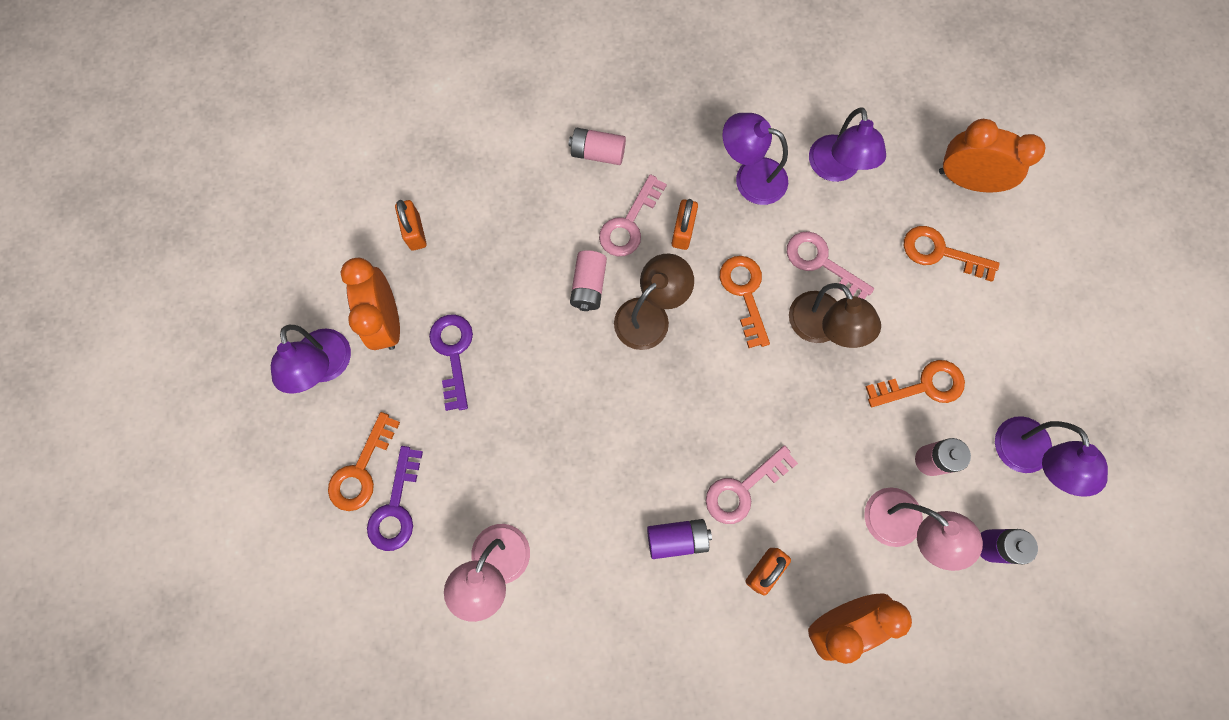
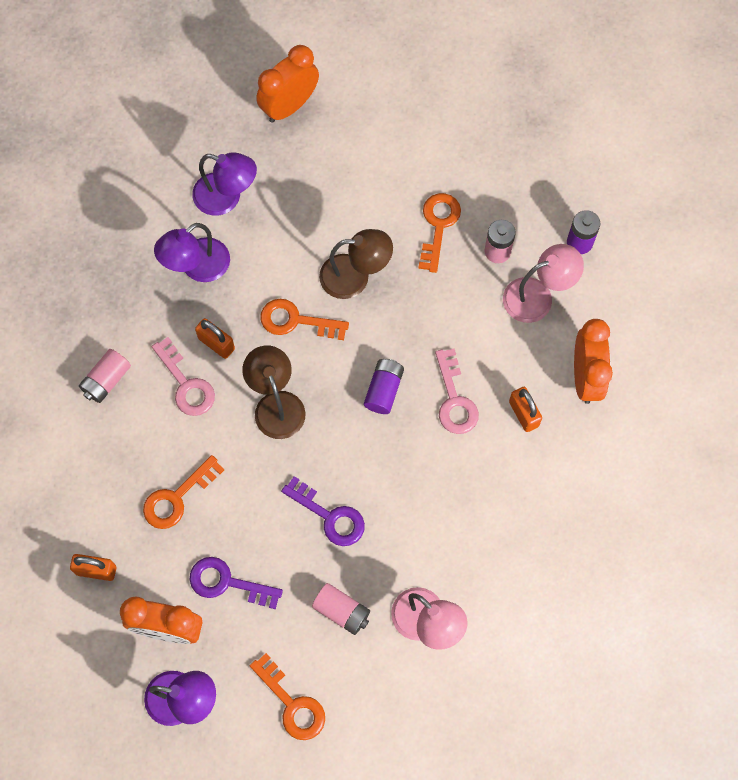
camera: 65 degrees left, 5 degrees down
(396, 507) = (339, 686): purple key -> purple key (330, 516)
(588, 286) = (225, 442): pink battery -> pink battery (341, 611)
(677, 538) = (470, 468): purple battery -> purple battery (384, 390)
(821, 263) = (301, 249): pink key -> none
(940, 252) = (339, 157): orange key -> orange key (177, 498)
(1026, 457) = (527, 183): purple lamp -> none

